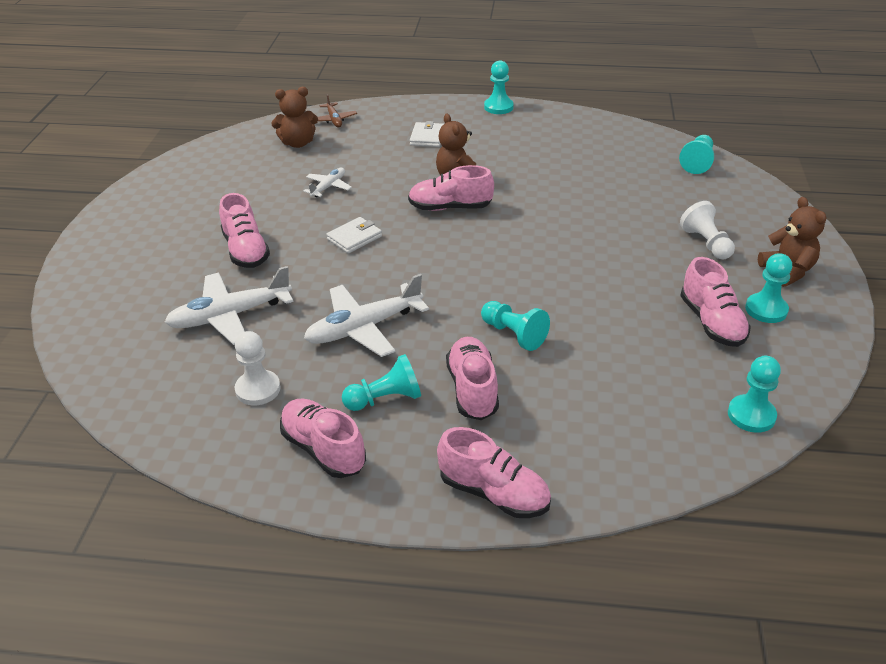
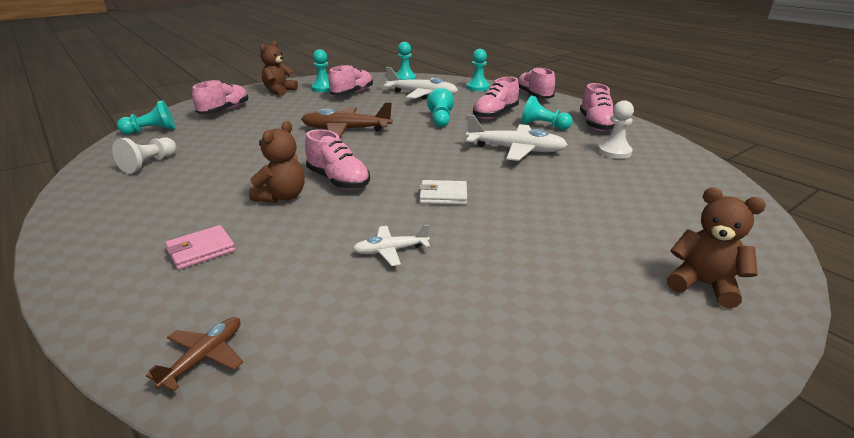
camera: 135 degrees left, 10 degrees down
(230, 316) = (605, 190): white plane -> white plane (422, 95)
(246, 250) = (548, 230): pink shoe -> pink shoe (224, 111)
(298, 143) = (319, 342): brown teddy bear -> brown teddy bear (703, 285)
(427, 137) = (201, 250): white wallet -> pink wallet
(498, 107) = (66, 242): turquoise pawn -> turquoise pawn (478, 88)
(565, 258) = (346, 130): none -> brown plane
(706, 243) = (274, 108): white pawn -> white pawn (149, 164)

